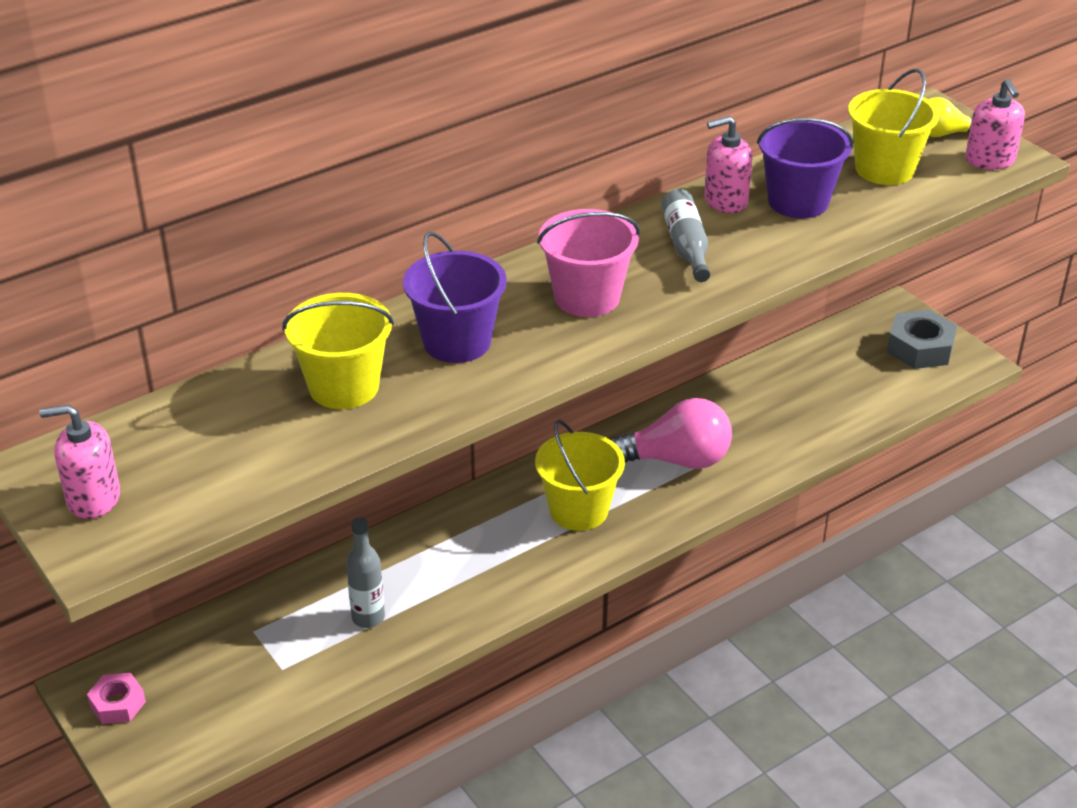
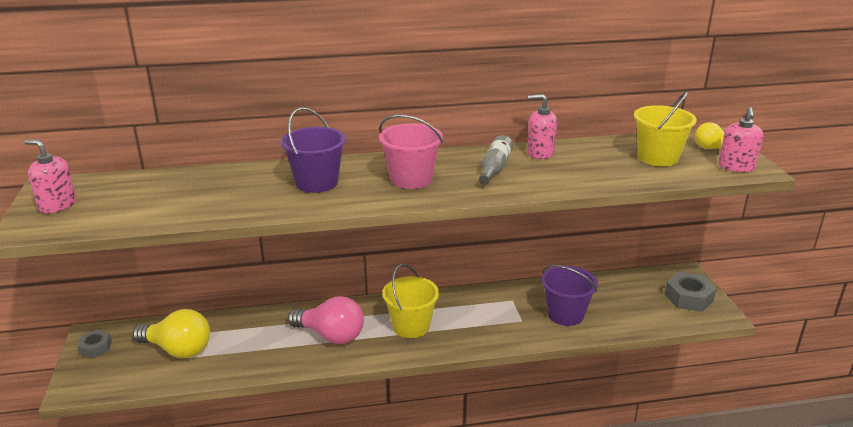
camera: 25 degrees right, 10 degrees down
(117, 704) = (95, 347): pink nut -> grey nut
(257, 662) = (178, 349): none -> yellow light bulb
(344, 387) = (235, 188): yellow bucket -> none
(368, 617) = (252, 346): grey bottle -> none
(676, 460) = (488, 316): pink light bulb -> pink light bulb (331, 335)
(798, 201) = (585, 162): purple bucket -> purple bucket (565, 314)

